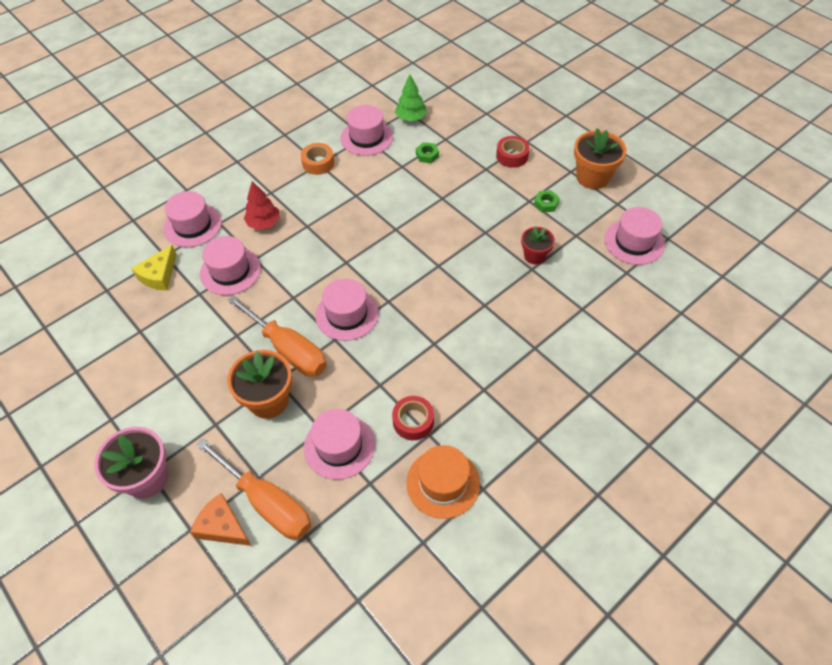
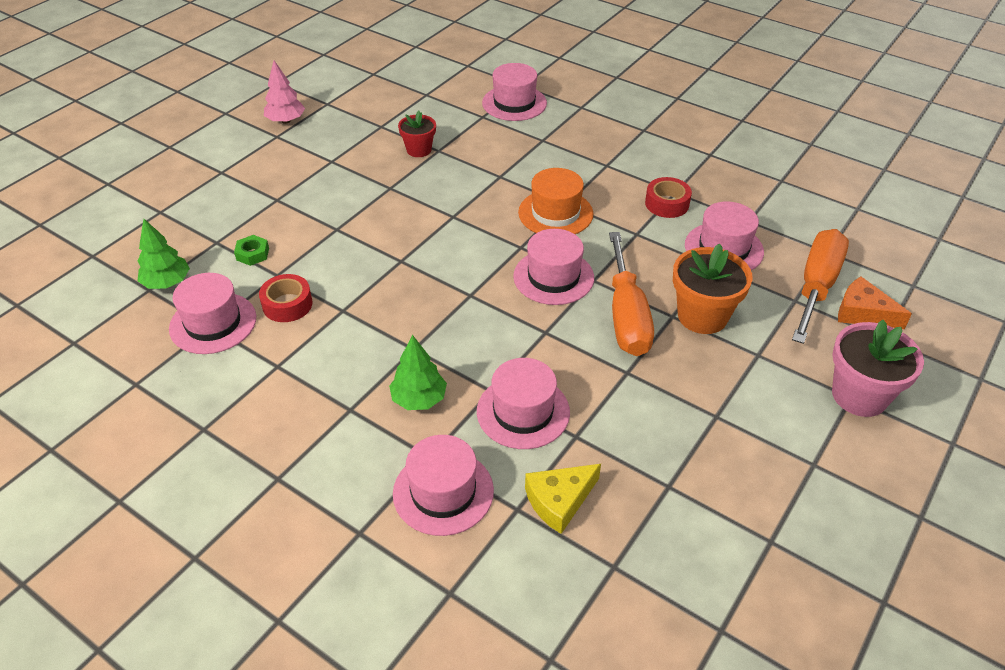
camera: 105 degrees left, 10 degrees down
(159, 275) = (559, 501): yellow cheese -> yellow cheese turned 135 degrees clockwise
(222, 526) = (863, 313): orange cheese -> orange cheese turned 105 degrees clockwise
(264, 223) = (419, 399): red tree -> green tree
(288, 350) = (626, 316): orange screwdriver -> orange screwdriver turned 150 degrees clockwise
(318, 163) = (276, 367): orange tape -> none
(443, 483) = (719, 177): orange hat -> orange hat (555, 213)
(512, 156) = (251, 181): red tape -> red tape (287, 304)
(546, 204) = (335, 149): green nut -> none
(592, 177) = (286, 121): orange flower pot -> pink tree
(634, 242) = (383, 91): pink hat -> pink hat (514, 103)

